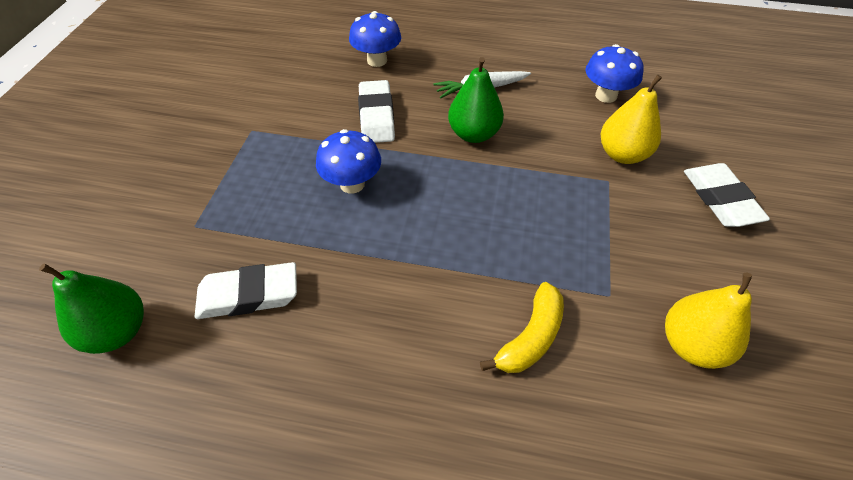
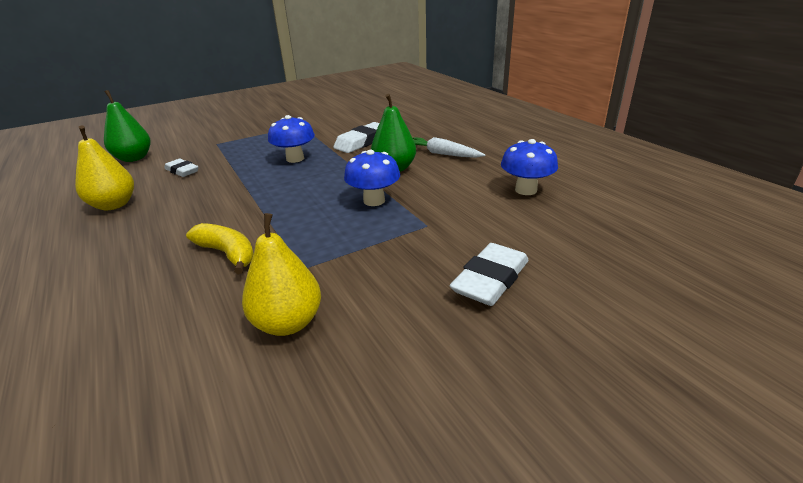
camera: 50 degrees right, 20 degrees down
(248, 295) = (182, 171): white eraser -> white eraser, size x0.64
(377, 60) = (411, 123): blue mushroom -> blue mushroom (374, 201)
(531, 337) = (227, 253): yellow banana -> yellow banana turned 135 degrees counterclockwise
(622, 154) = (467, 220): yellow pear -> yellow pear (114, 205)

